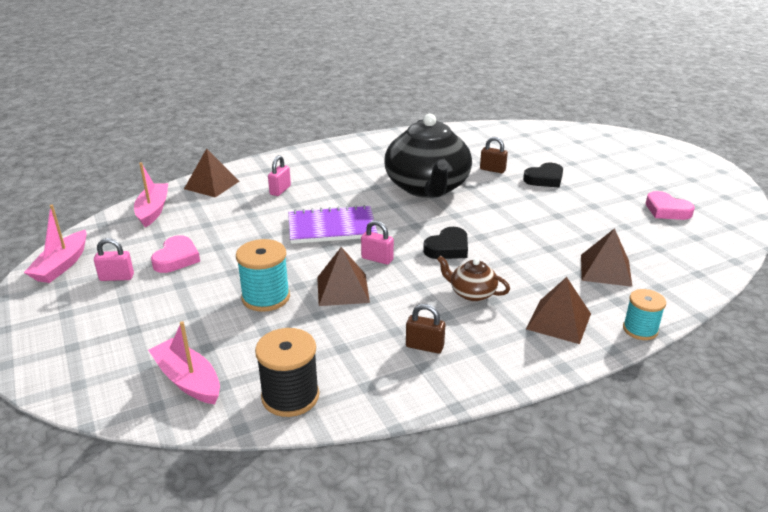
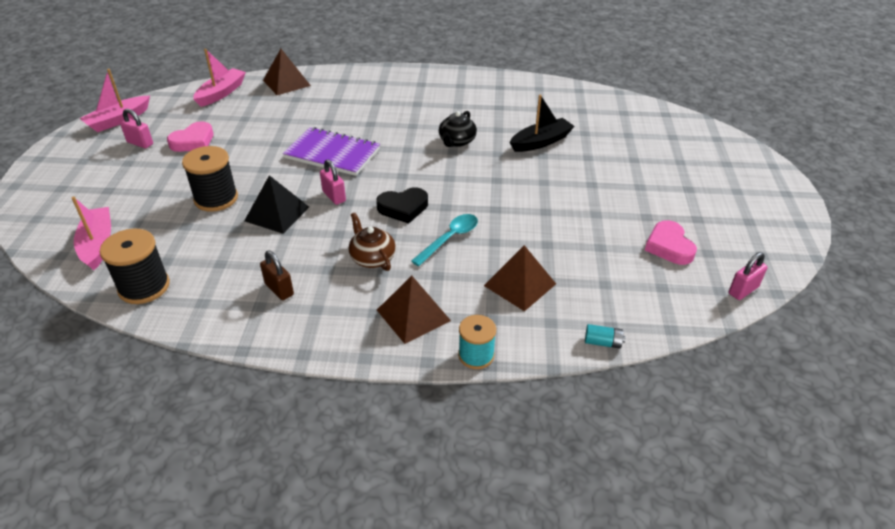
camera: 30 degrees right, 10 degrees up
(266, 297) = (216, 198): turquoise spool -> black spool
(280, 190) = (331, 104): pink padlock -> pink padlock (743, 290)
(342, 289) = (277, 214): brown pyramid -> black pyramid
(427, 188) = (456, 141): black teapot -> black teapot, size x0.42
(492, 170) = (541, 142): brown padlock -> black boat
(514, 257) = (450, 238): none -> turquoise spoon
(544, 179) = (581, 168): black heart -> none
(707, 286) = (602, 342): none -> turquoise battery

